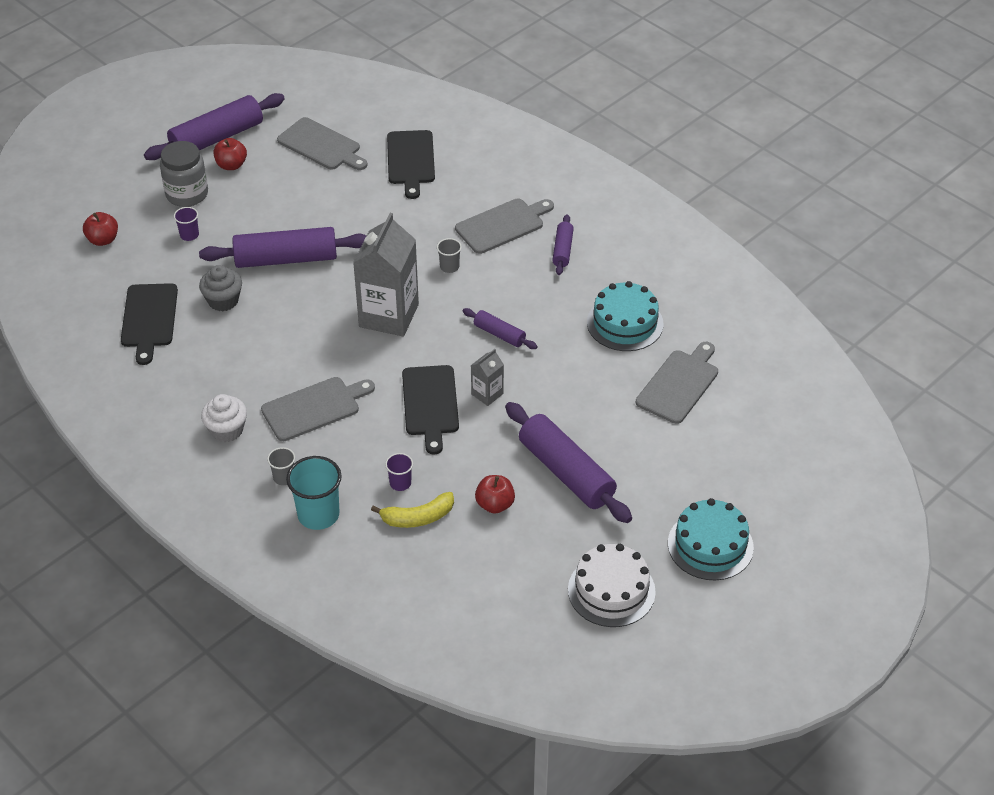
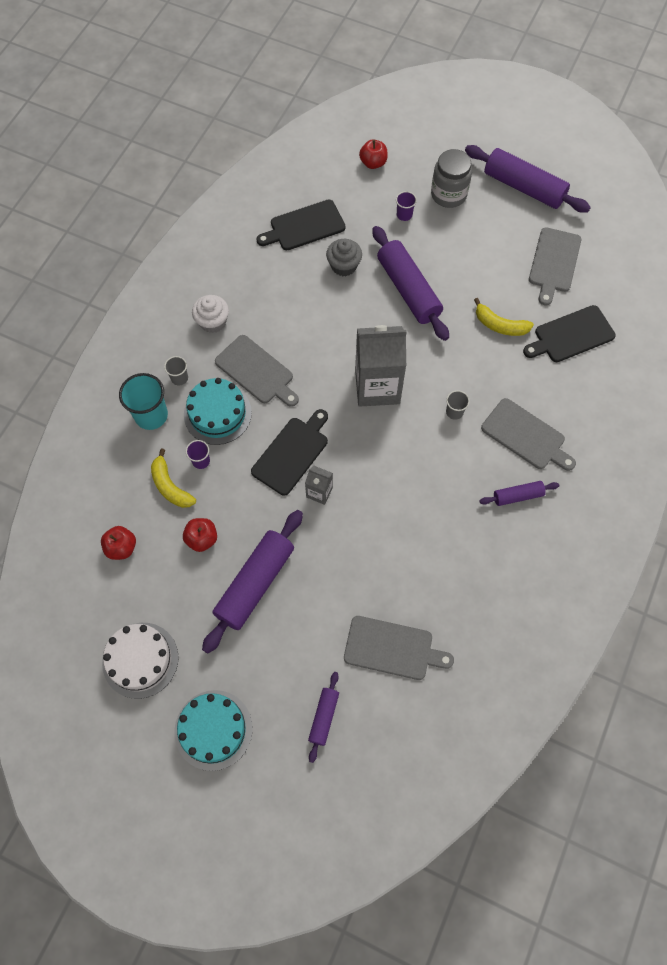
camera: 70 degrees right, 20 degrees up
(231, 165) = (497, 210): red apple -> red apple (121, 547)
(370, 205) = (499, 325): none -> yellow banana
(430, 404) = (292, 453): black cutting board -> black cutting board turned 150 degrees clockwise
(499, 334) = (391, 478): purple rolling pin -> purple rolling pin (324, 717)
(625, 323) = (449, 578): turquoise cake -> turquoise cake (217, 413)

